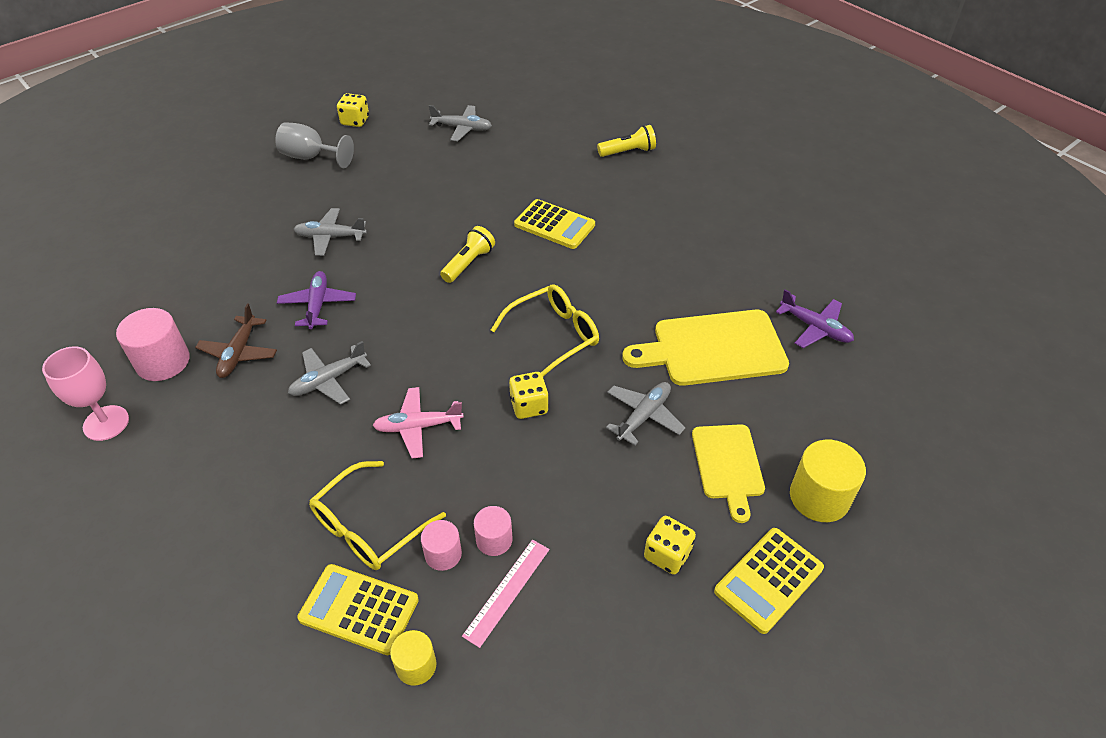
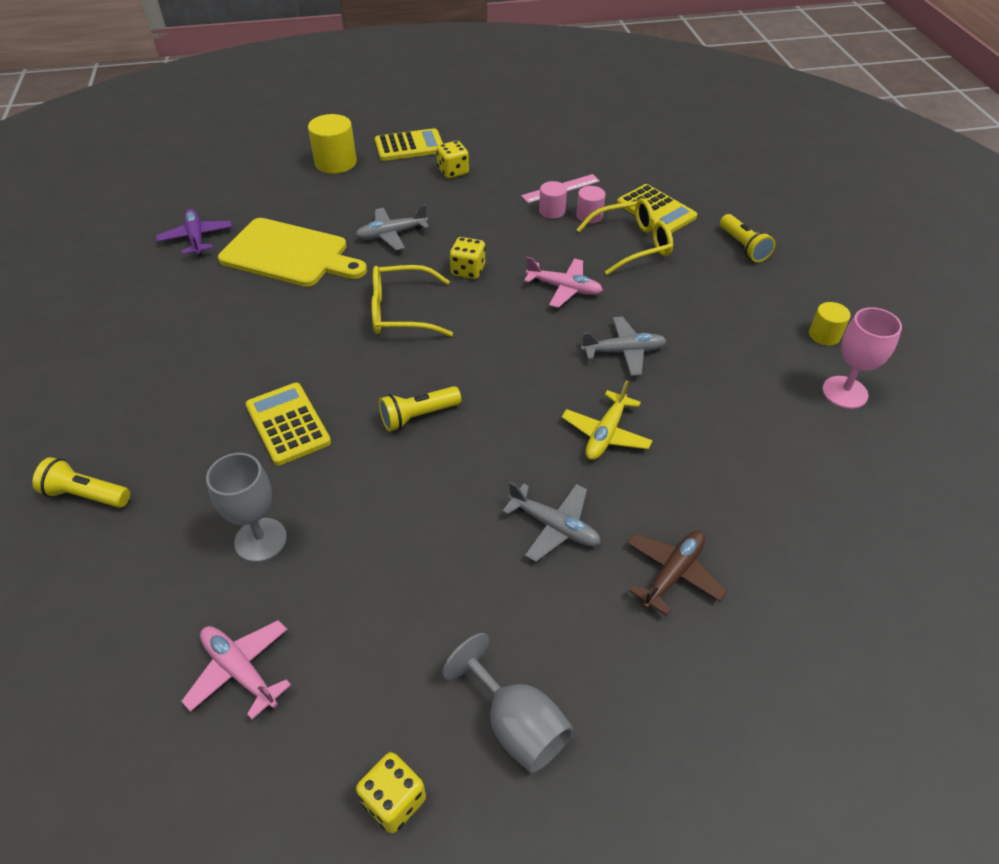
camera: 150 degrees left, 0 degrees up
(163, 362) = (788, 434): pink cylinder -> none
(225, 589) = (743, 247): none -> yellow flashlight
(239, 353) = (705, 412): brown plane -> brown plane (673, 574)
(318, 305) = (606, 434): purple plane -> yellow plane
(416, 665) = (632, 180): yellow cylinder -> yellow cylinder (824, 335)
(462, 128) = (240, 671): grey plane -> pink plane
(505, 170) = (260, 540): none -> grey goblet
(728, 465) = (369, 192): yellow cutting board -> none

